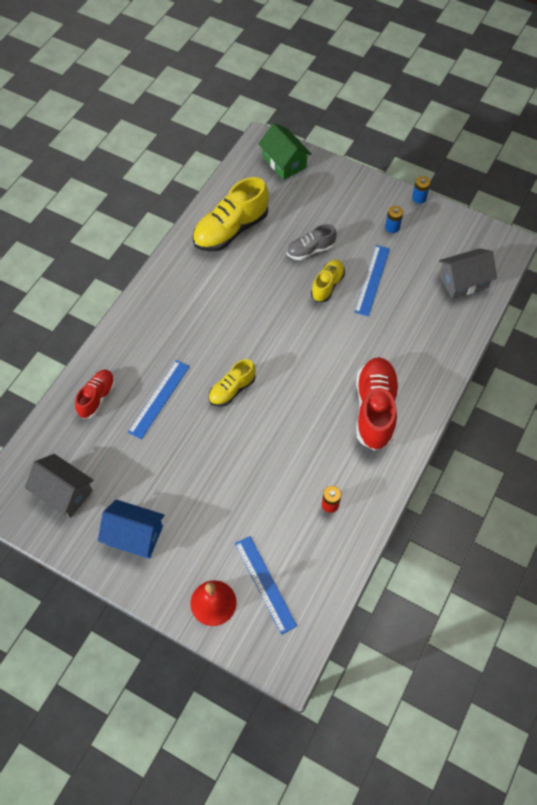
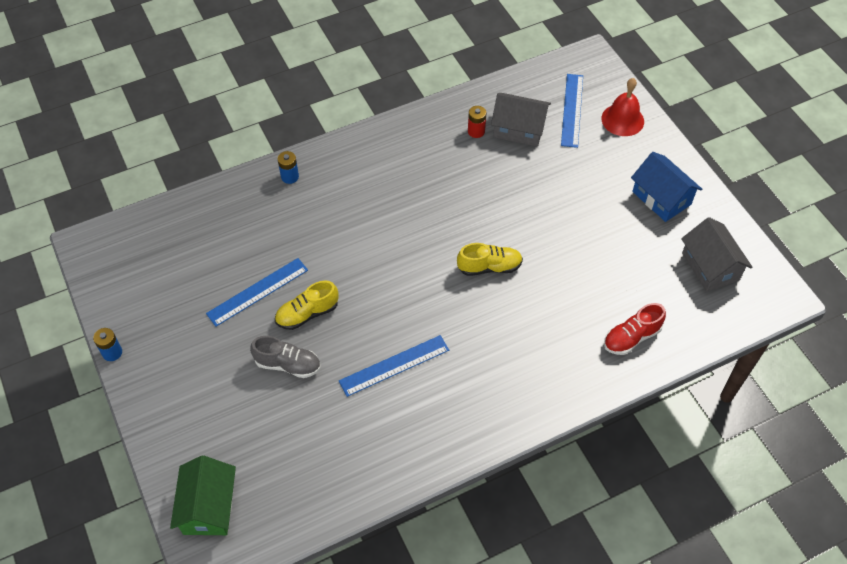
camera: 145 degrees left, 5 degrees down
(159, 399) = (567, 299): blue ruler -> blue ruler (394, 365)
(231, 230) = (353, 448): yellow shoe -> none
(375, 409) = (373, 176): red shoe -> none
(392, 227) = (177, 336): blue battery -> blue battery (290, 177)
(463, 281) = (173, 236): grey house -> grey house (519, 129)

